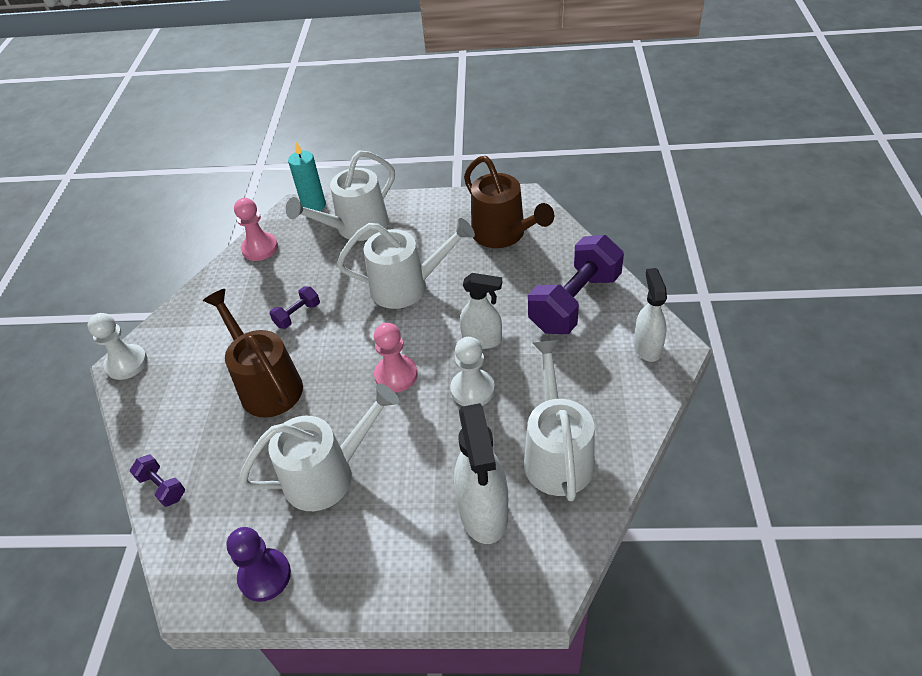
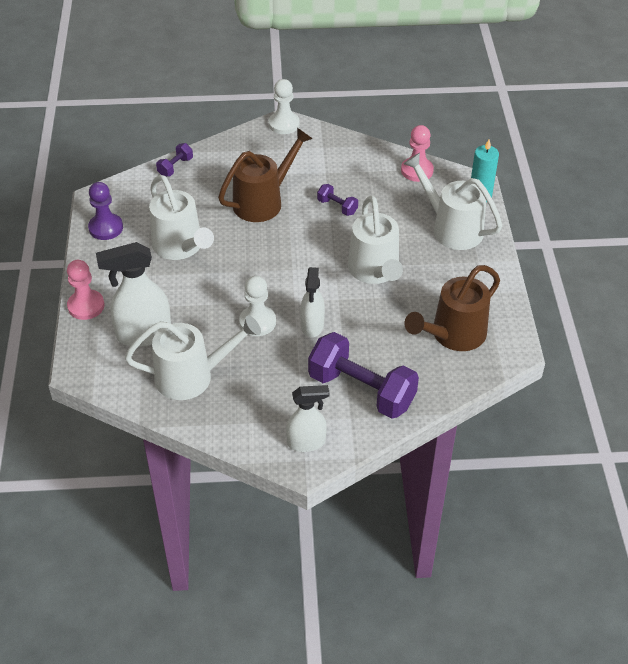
camera: 80 degrees right, 0 degrees up
(396, 375) = (273, 274): pink pawn -> pink pawn (86, 306)

